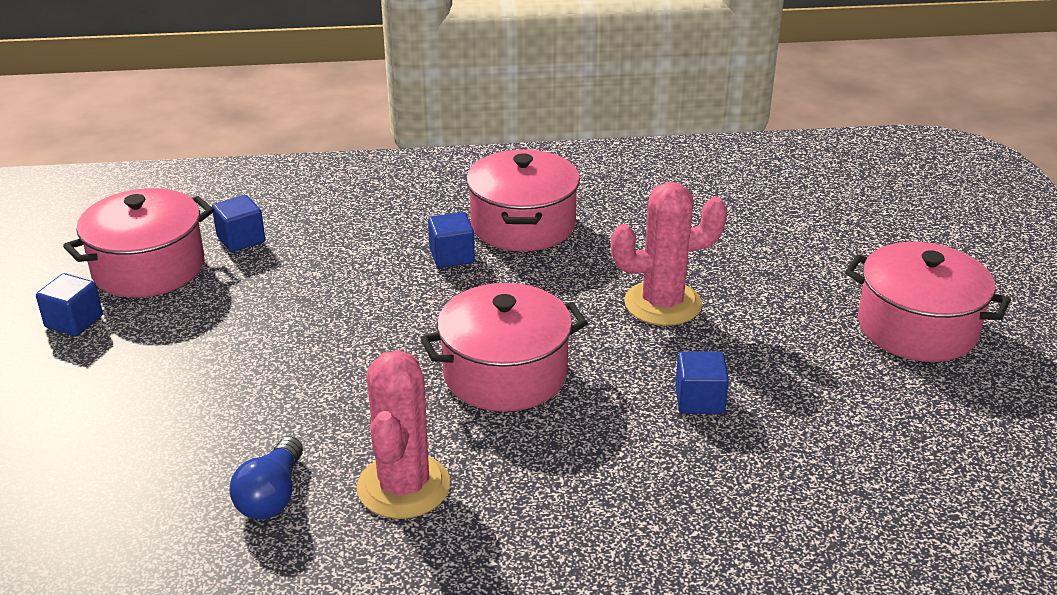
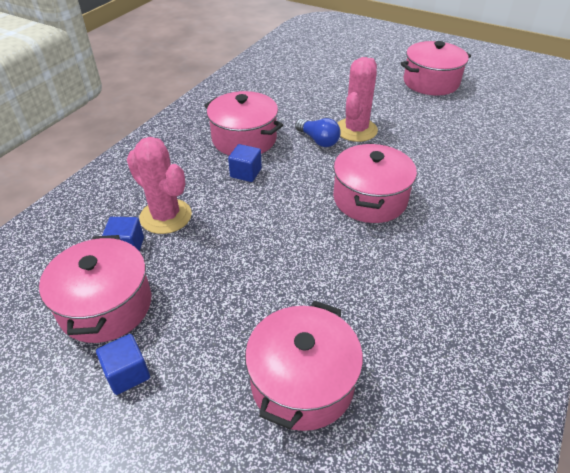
camera: 55 degrees left, 10 degrees up
(136, 435) = (302, 382): none -> pink pot
(272, 496) = (413, 333): blue light bulb -> blue light bulb (318, 140)
(404, 486) = (440, 274): pink cactus -> pink cactus (166, 216)
(699, 400) = (437, 152): blue cube -> none

